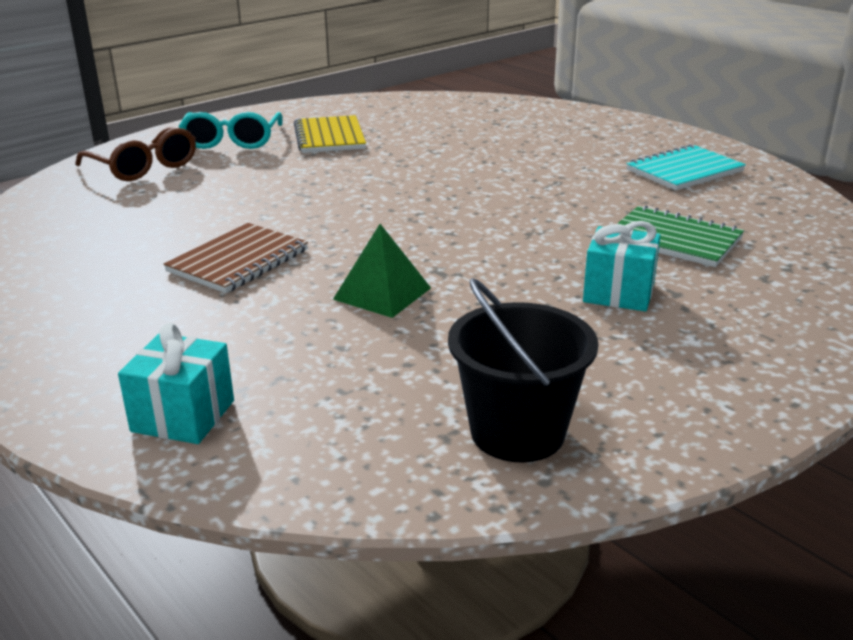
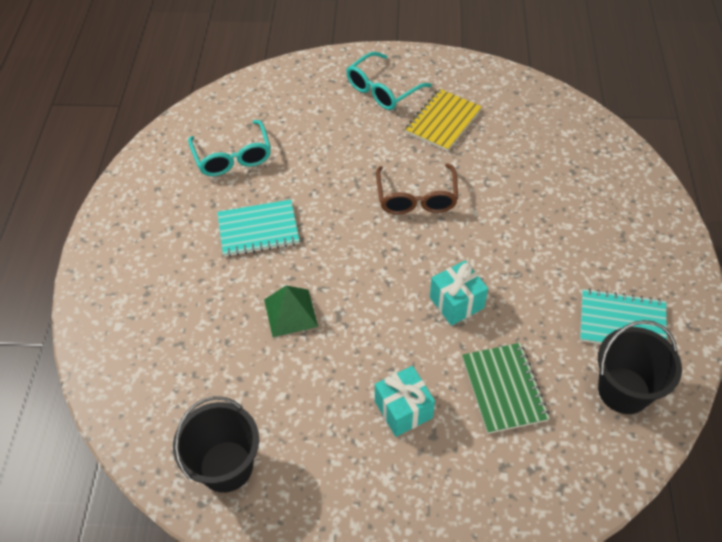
camera: 45 degrees right, 25 degrees up
(115, 231) = (233, 157): none -> turquoise glasses
(144, 167) = (307, 93): brown glasses -> brown glasses (416, 198)
(183, 416) = (123, 339): turquoise gift -> turquoise gift (456, 303)
(238, 261) = (258, 230): brown notebook -> turquoise notebook
(756, 198) = (623, 390): none -> black bucket

